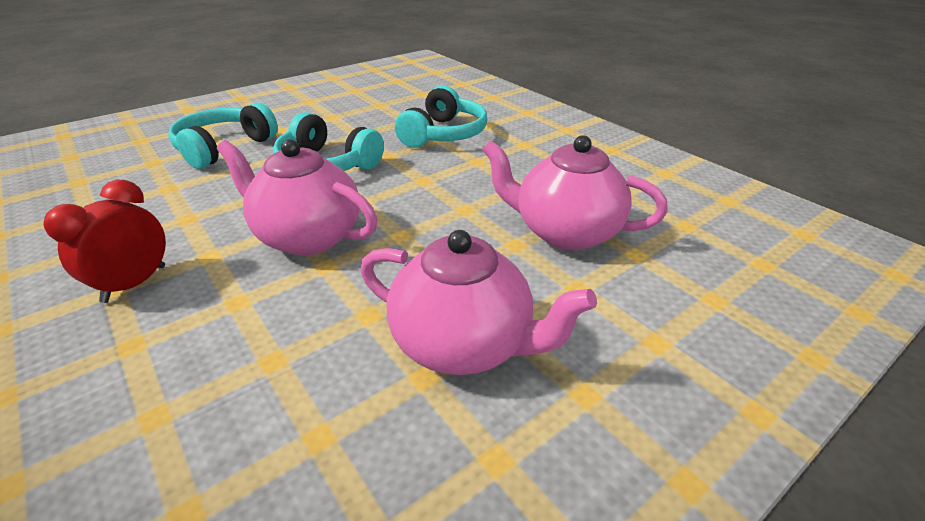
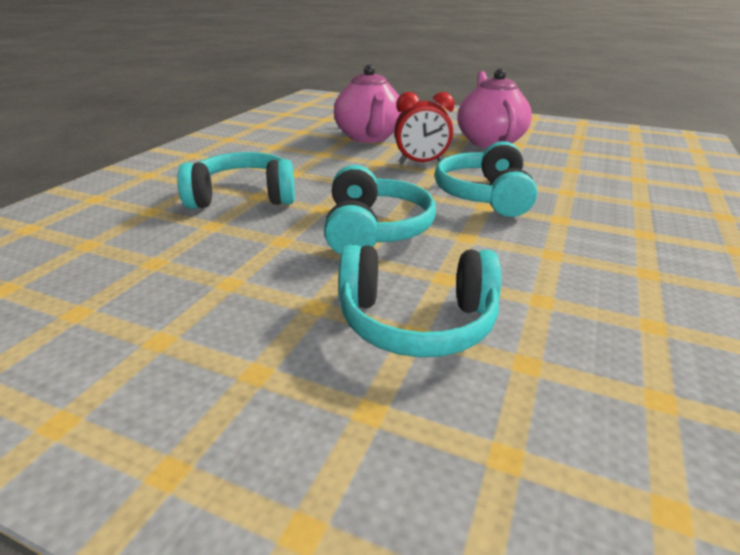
camera: 120 degrees left, 5 degrees down
(135, 284) = (626, 229): red clock -> red clock (421, 163)
(307, 237) = (484, 195): pink teapot -> turquoise headphones

